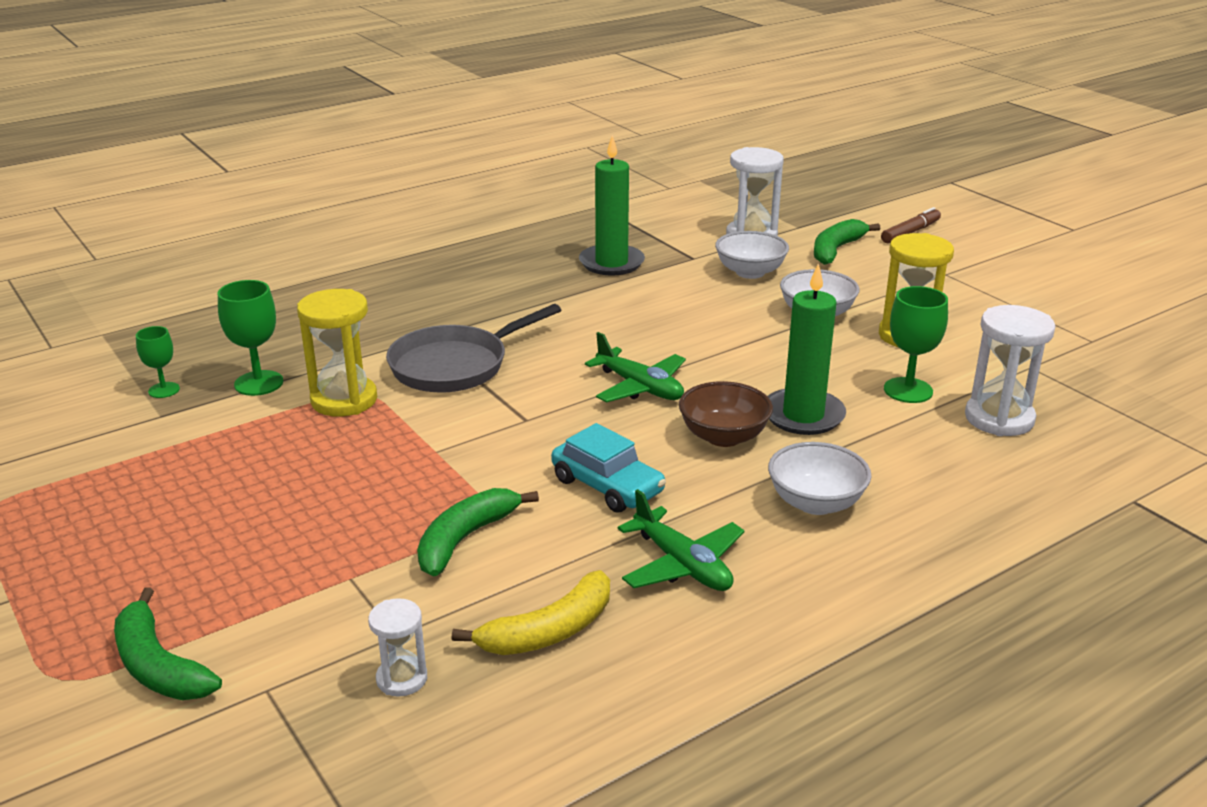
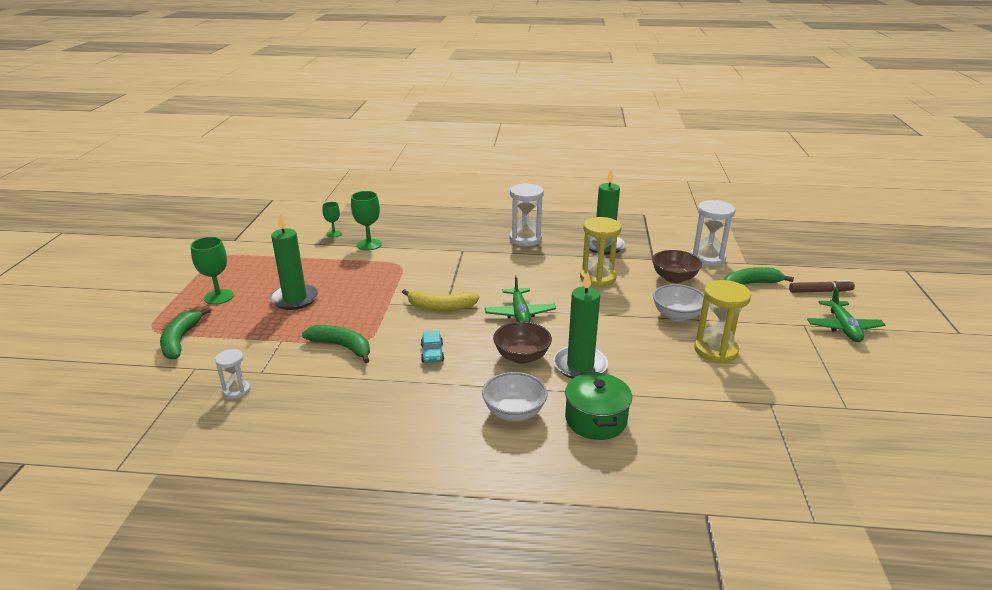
camera: 40 degrees right, 0 degrees up
(267, 511) = (295, 299): none -> green candle
(344, 400) = (388, 265): yellow hourglass -> yellow hourglass (597, 278)
(455, 365) = (454, 268): grey pan -> none
(465, 539) = (342, 347): green banana -> green banana turned 45 degrees clockwise
(549, 631) = (311, 403): yellow banana -> yellow banana (441, 307)
(607, 486) = (432, 353): turquoise car -> turquoise car, size x0.63
(682, 564) = (406, 406): green plane -> green plane (843, 327)
(750, 272) = (674, 278): white bowl -> brown bowl
(908, 390) = (663, 380): green goblet -> green goblet (219, 297)
(909, 465) = (596, 420): none -> green pot
(999, 419) = (696, 422): white hourglass -> white hourglass (525, 239)

